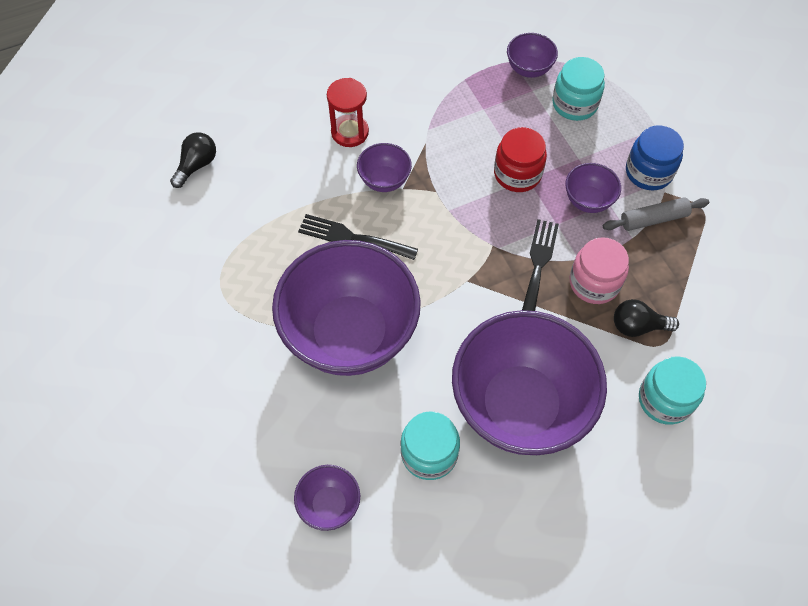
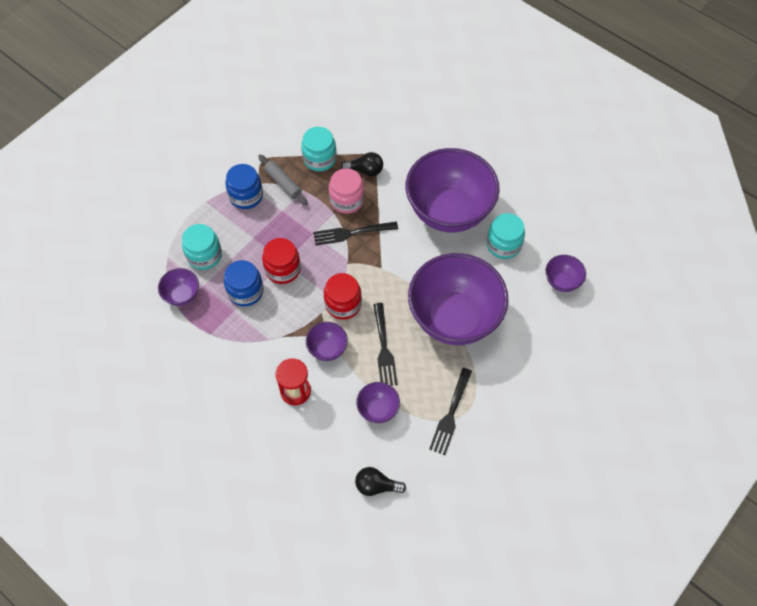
camera: 115 degrees left, 0 degrees up
(229, 272) = (451, 413): none -> black fork
(436, 218) = (343, 304): none -> red jar
(504, 127) = (245, 291): none -> blue jar
(588, 200) = (285, 222): purple bowl -> purple bowl (378, 409)
(637, 326) = (365, 170): black light bulb -> black light bulb turned 60 degrees counterclockwise
(665, 399) = (405, 145): turquoise jar -> turquoise jar (319, 159)

